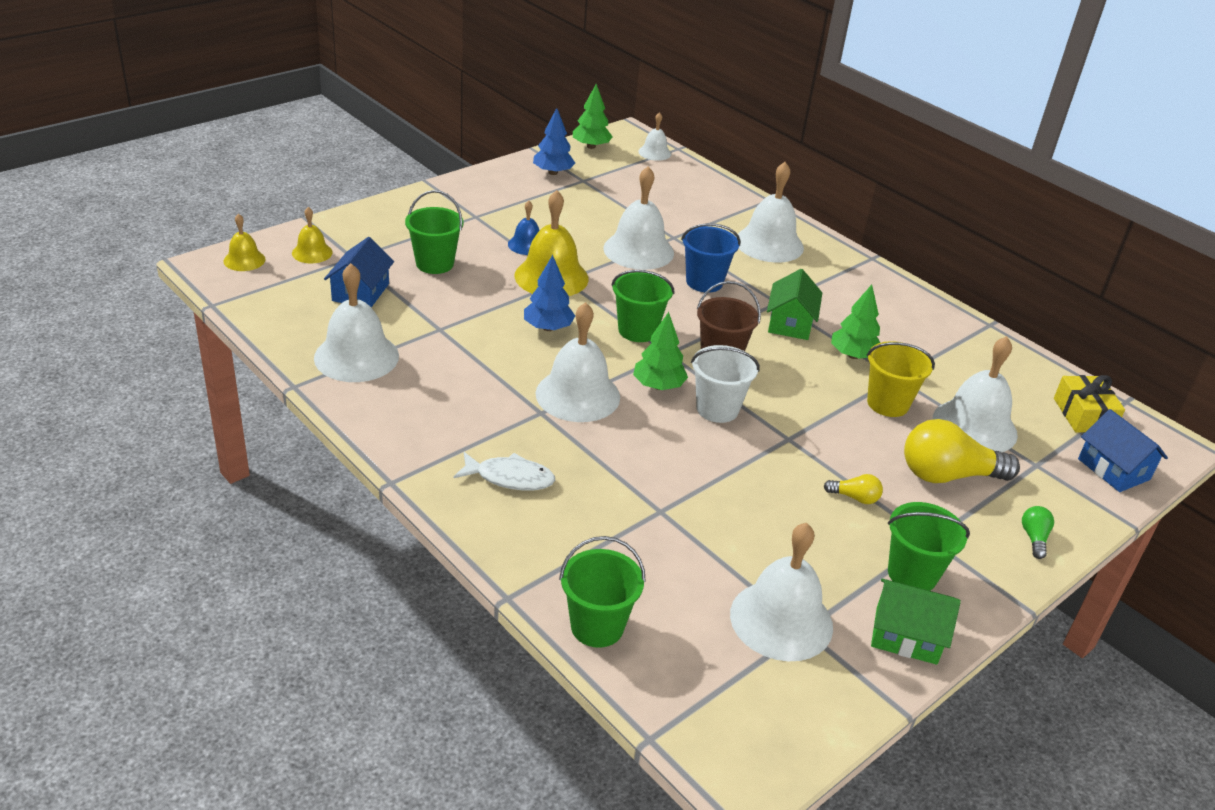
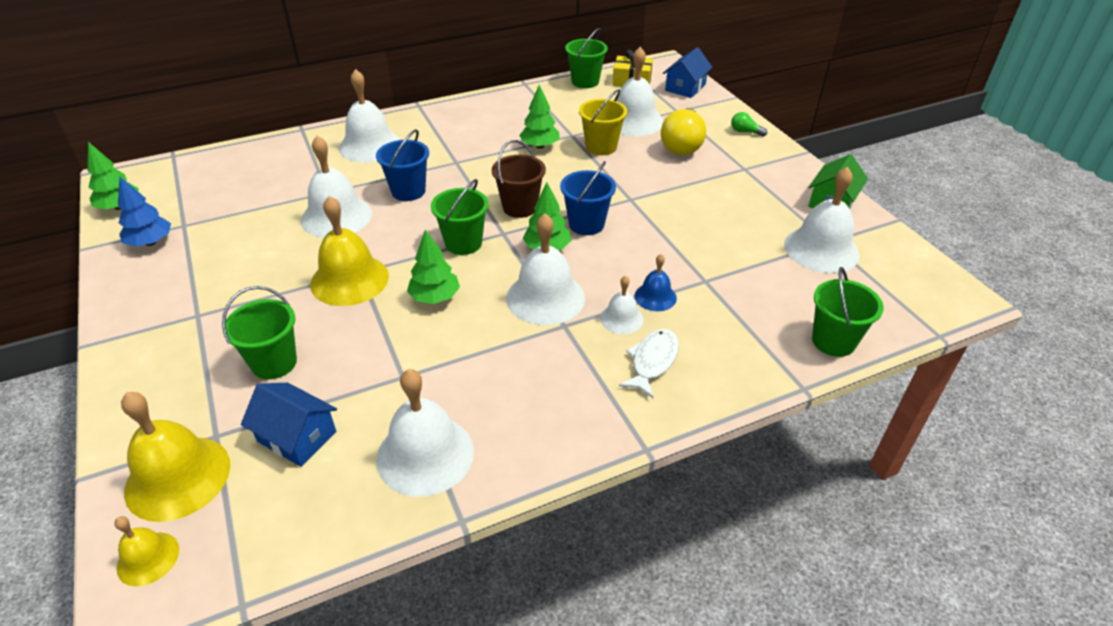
camera: 70 degrees left, 5 degrees up
(312, 252) = (178, 477): yellow bell -> yellow bell, size x1.87
(527, 244) = (280, 286): blue bell -> blue bell (655, 297)
(548, 327) = (435, 297): blue tree -> green tree
(654, 152) = (168, 170): white bell -> white bell (621, 318)
(717, 409) = (586, 224): white bucket -> blue bucket
(790, 323) = (487, 163): green house -> none
(854, 497) = (700, 187): yellow light bulb -> none
(912, 574) = (777, 184): green bucket -> green bucket (585, 82)
(1113, 469) = (685, 87): blue house -> blue house turned 45 degrees counterclockwise

